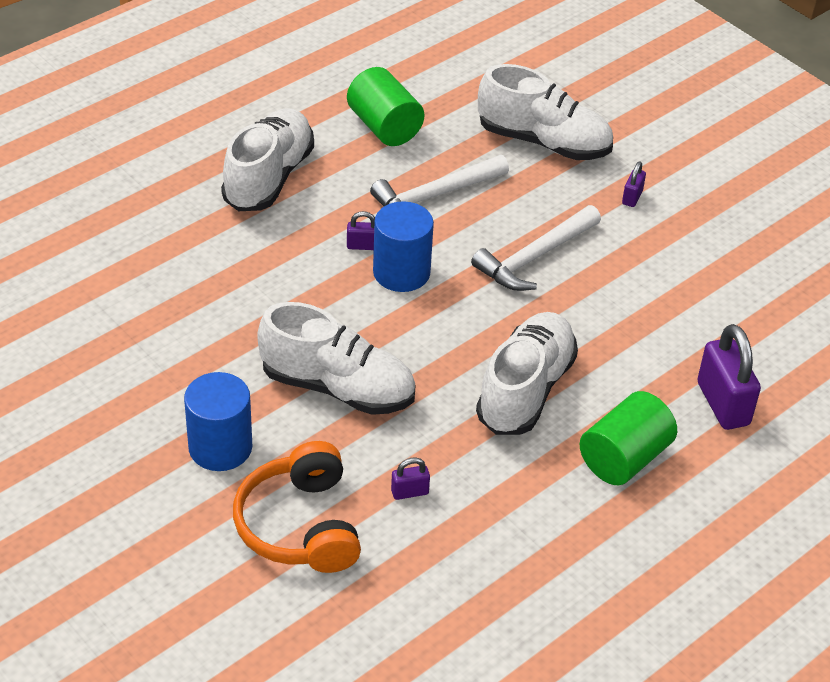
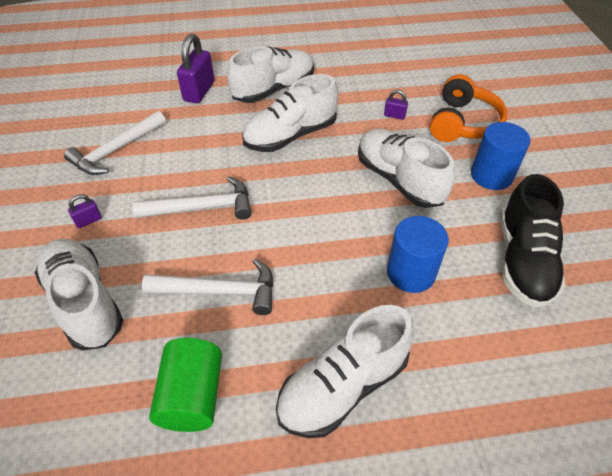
camera: 145 degrees left, 5 degrees up
(144, 349) = (523, 260): none -> black shoe
(362, 246) = (311, 272): purple padlock -> none
(401, 272) = (300, 237): blue cylinder -> blue cylinder (411, 273)
(624, 458) = (274, 90): green cylinder -> white shoe
(710, 275) = (116, 150): none -> white hammer

